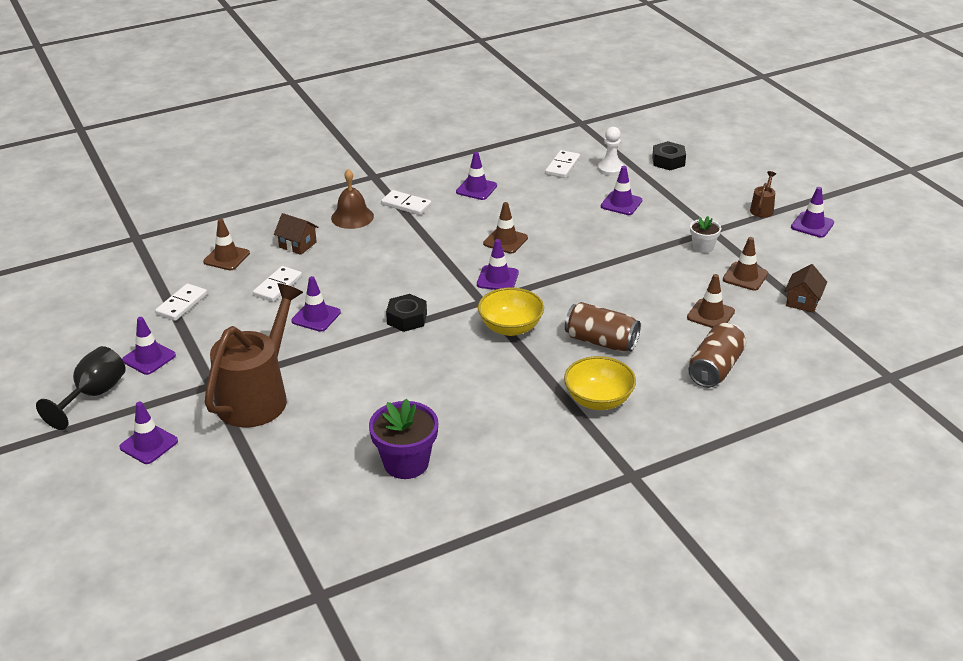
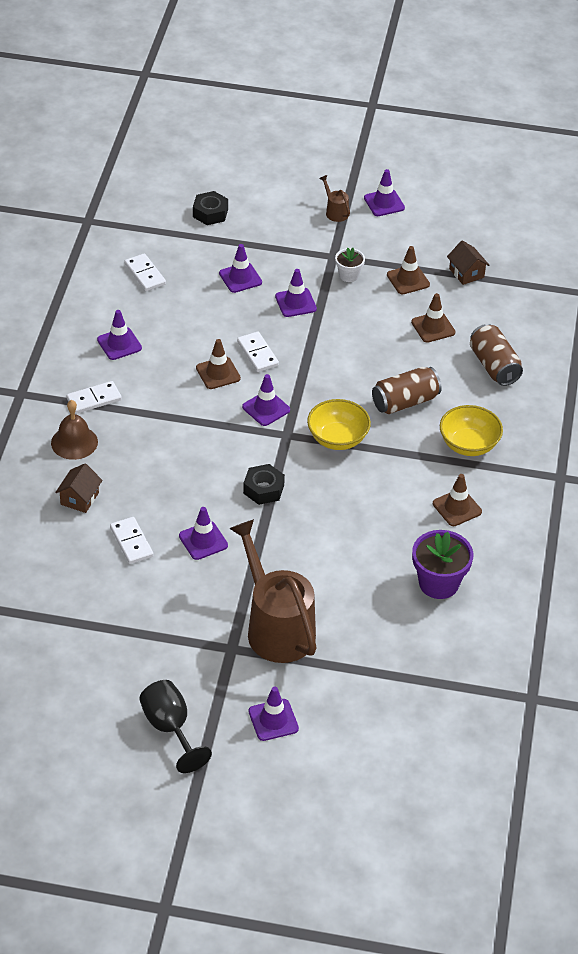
camera: 55 degrees left, 10 degrees up
(149, 358) = (152, 671): purple traffic cone -> purple traffic cone (295, 303)
(181, 304) = (91, 616): white domino -> white domino (257, 354)
(226, 258) = (48, 554): brown traffic cone -> brown traffic cone (457, 508)
(298, 245) = (79, 498): brown house -> brown house turned 45 degrees counterclockwise
(610, 169) = (182, 251): white pawn -> none

